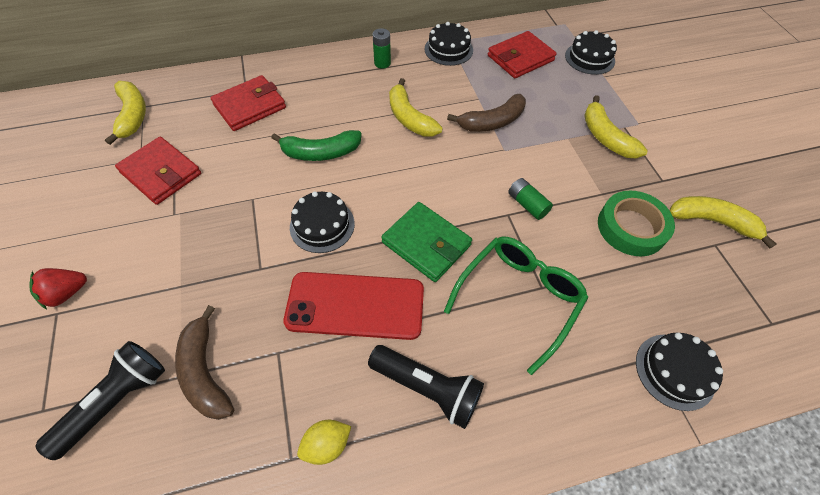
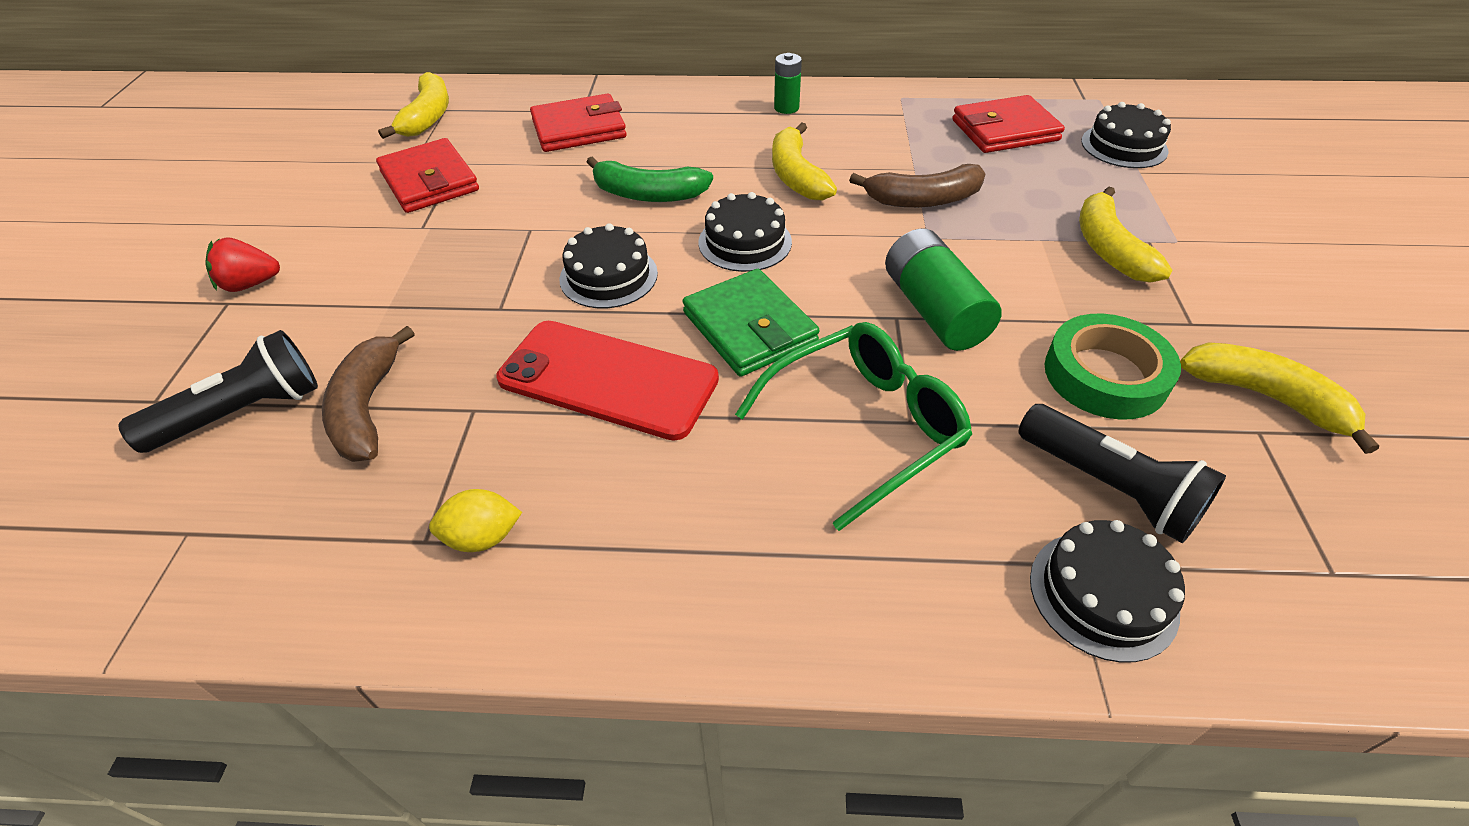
camera: 20 degrees right, 10 degrees down
(427, 388) = (664, 507): black flashlight -> black flashlight (1110, 488)
(448, 49) = (894, 105): black cake -> black cake (745, 242)
(527, 204) = (934, 310): green battery -> green battery, size x1.76

